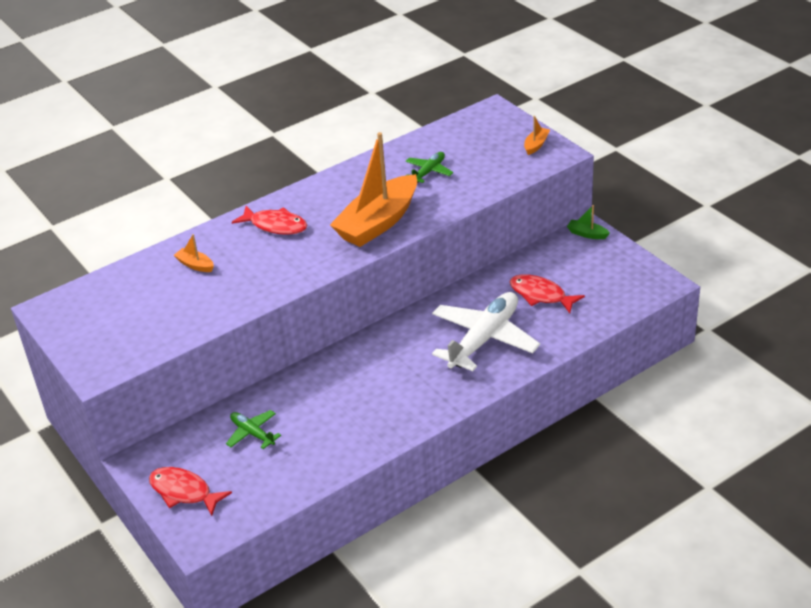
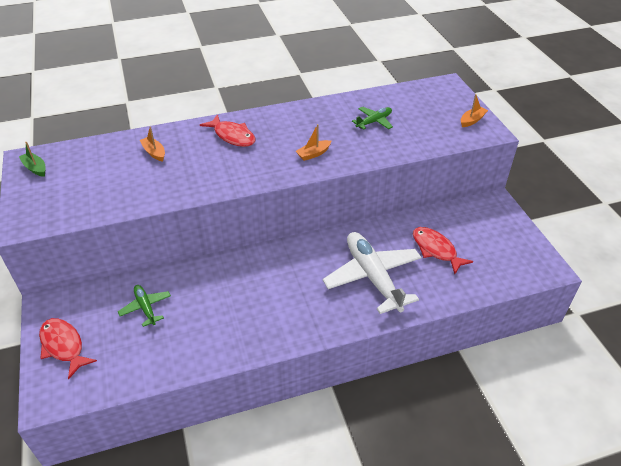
camera: 15 degrees right, 5 degrees up
(378, 223) = (313, 154): orange boat -> orange boat, size x0.40
(484, 339) = (372, 277): white plane -> white plane turned 75 degrees counterclockwise
(587, 234) = (494, 205): green boat -> green boat (35, 168)

